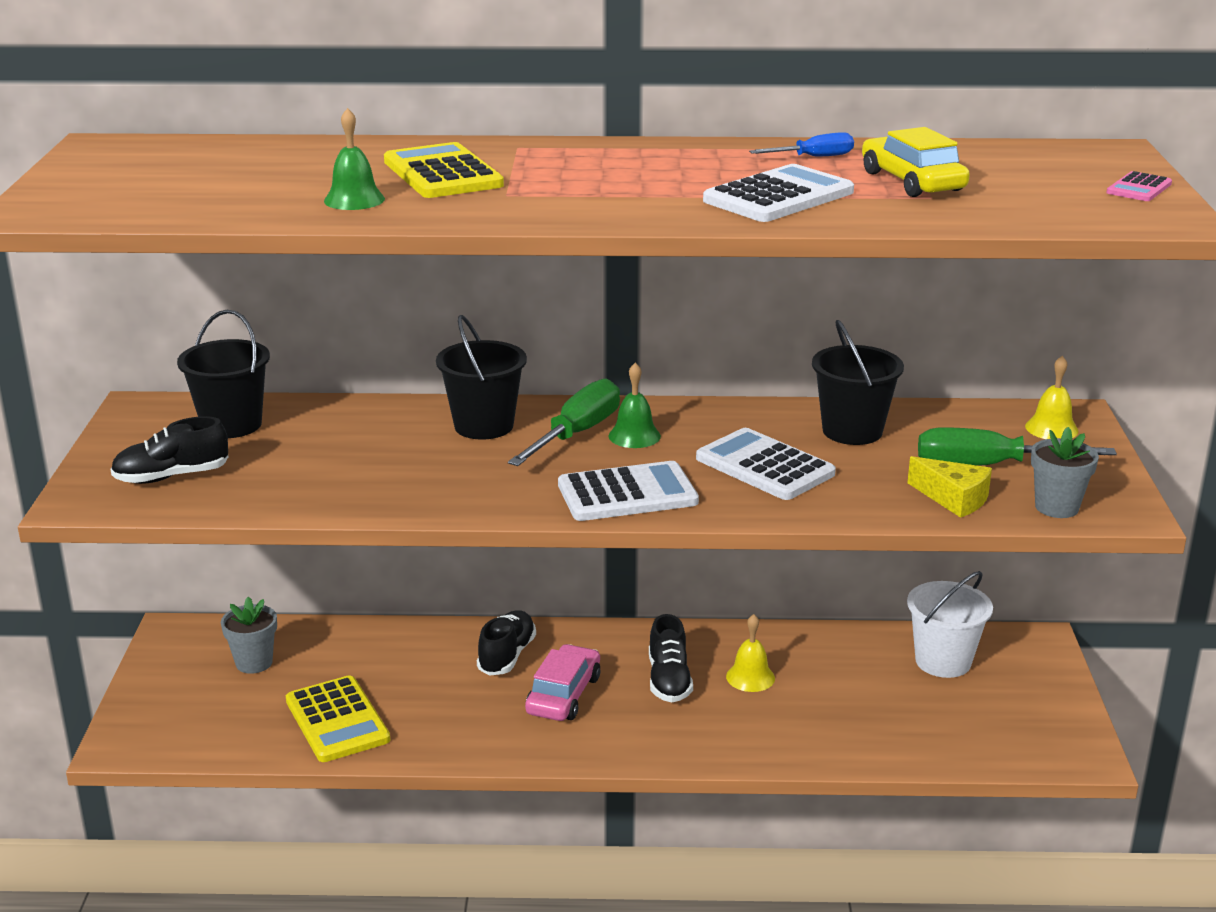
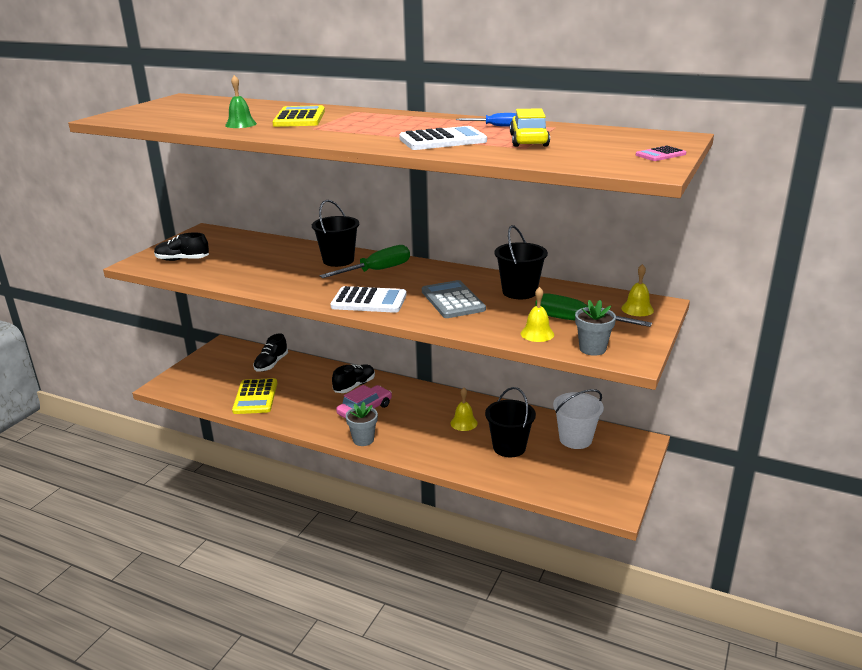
camera: 25 degrees right, 0 degrees up
(231, 425) = (231, 243): black bucket -> black bucket (509, 447)
(254, 663) = (243, 364): grey flower pot -> grey flower pot (363, 440)
(634, 436) = (404, 276): green bell -> none
(669, 680) = (421, 415): black shoe -> black shoe (271, 364)
(765, 466) = (453, 300): white calculator -> grey calculator
(954, 498) = (537, 334): yellow cheese -> yellow bell

